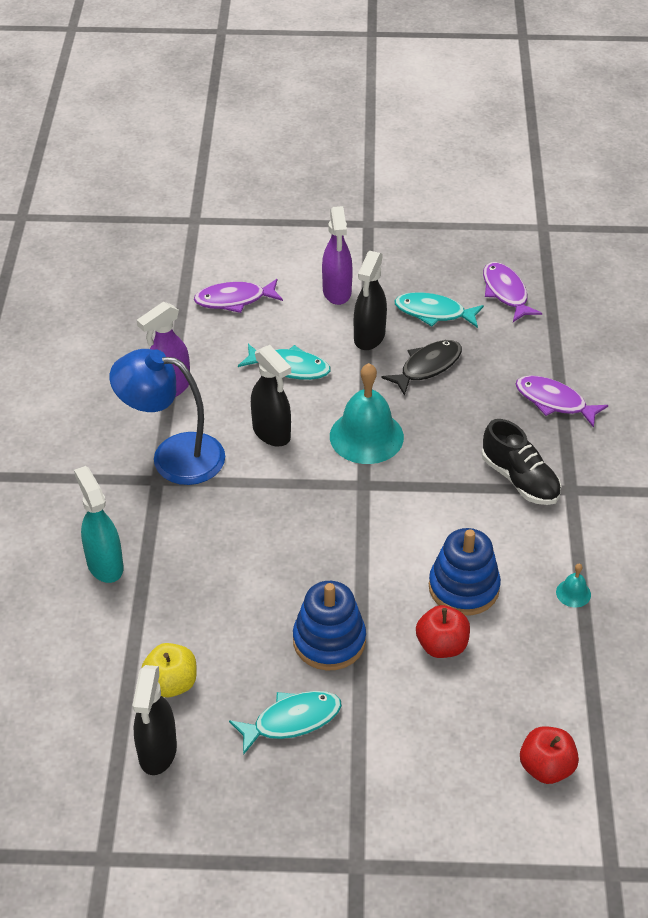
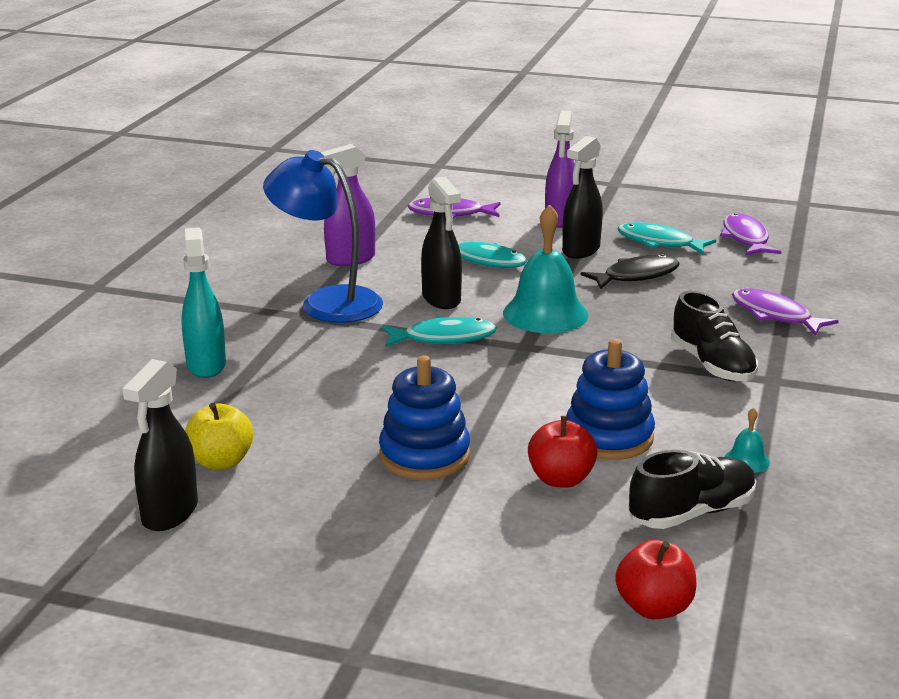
camera: 15 degrees right, 20 degrees down
(292, 721) = (344, 513): turquoise fish -> turquoise fish (443, 338)
(547, 662) = (691, 513): none -> black shoe

